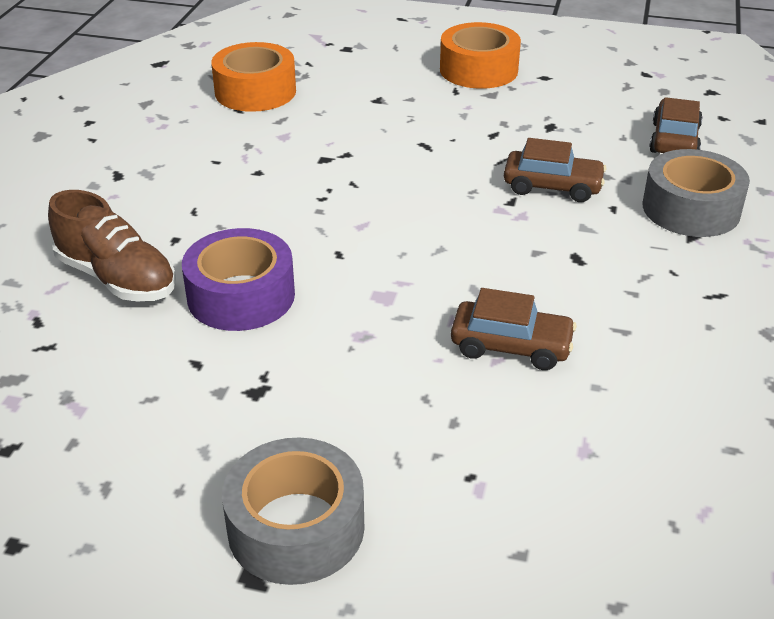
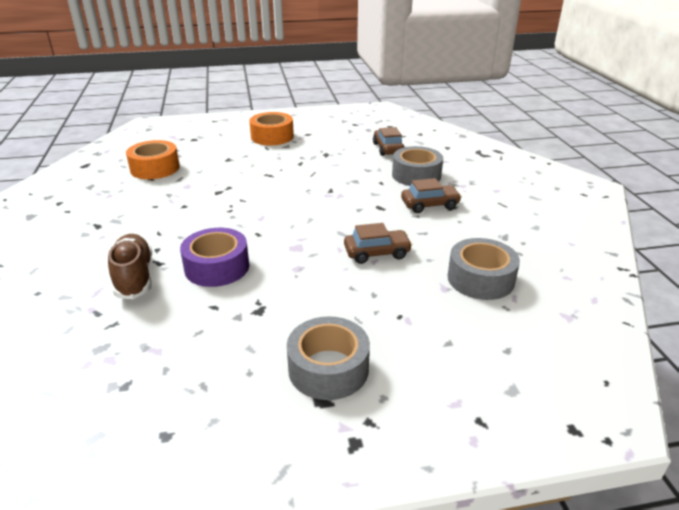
camera: 25 degrees left, 5 degrees down
(117, 278) = (134, 277): brown shoe -> brown shoe turned 120 degrees counterclockwise
(552, 186) = (346, 179): brown car -> brown car (430, 205)
(665, 454) = (480, 279): none -> grey tape

